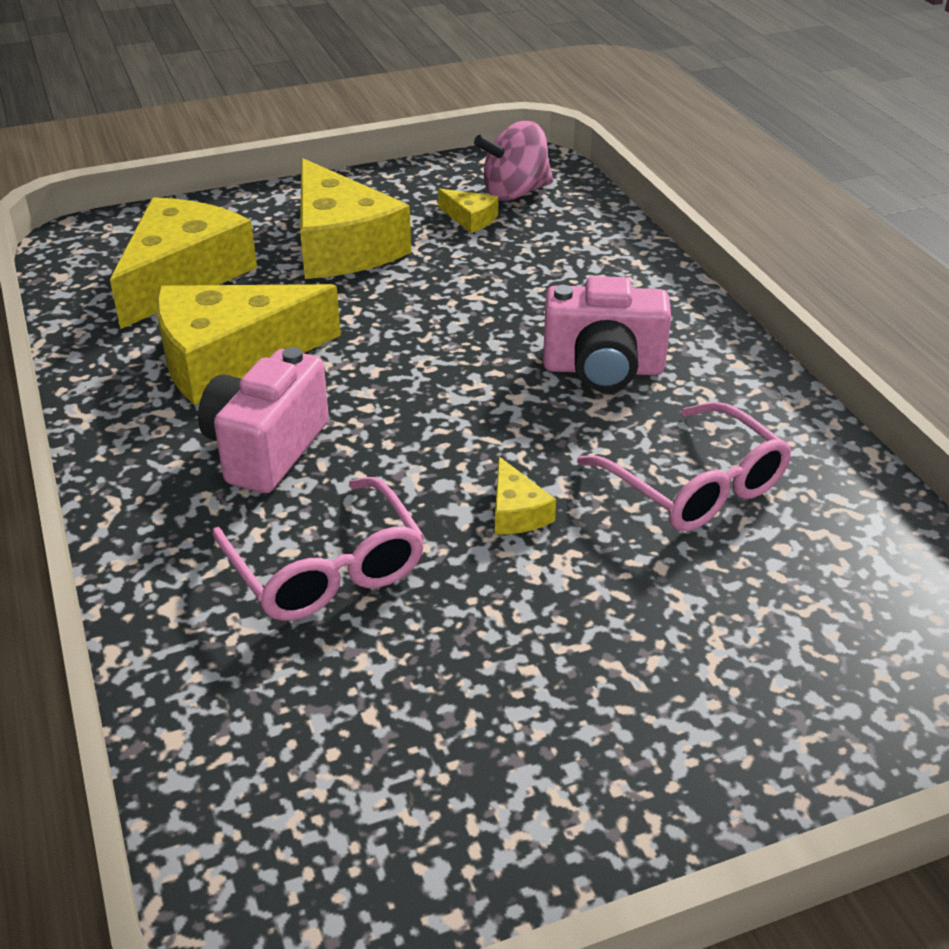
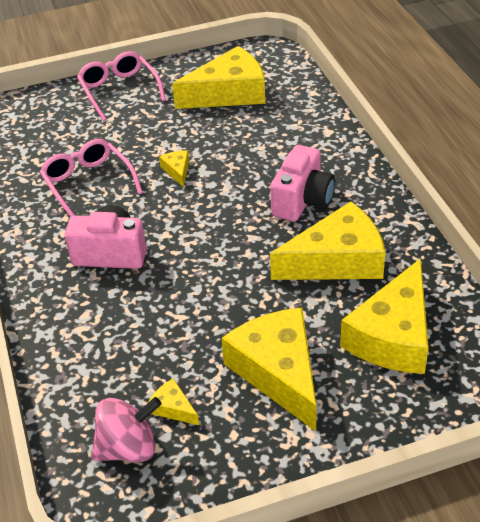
camera: 175 degrees left, 5 degrees up
(326, 568) = (265, 146): pink glasses -> pink glasses (119, 91)
(409, 738) = (229, 93): none -> yellow cheese

